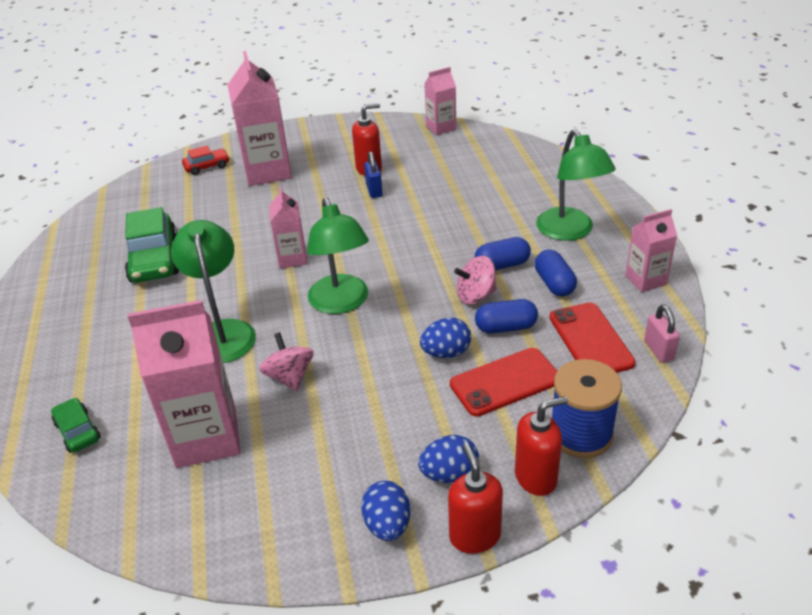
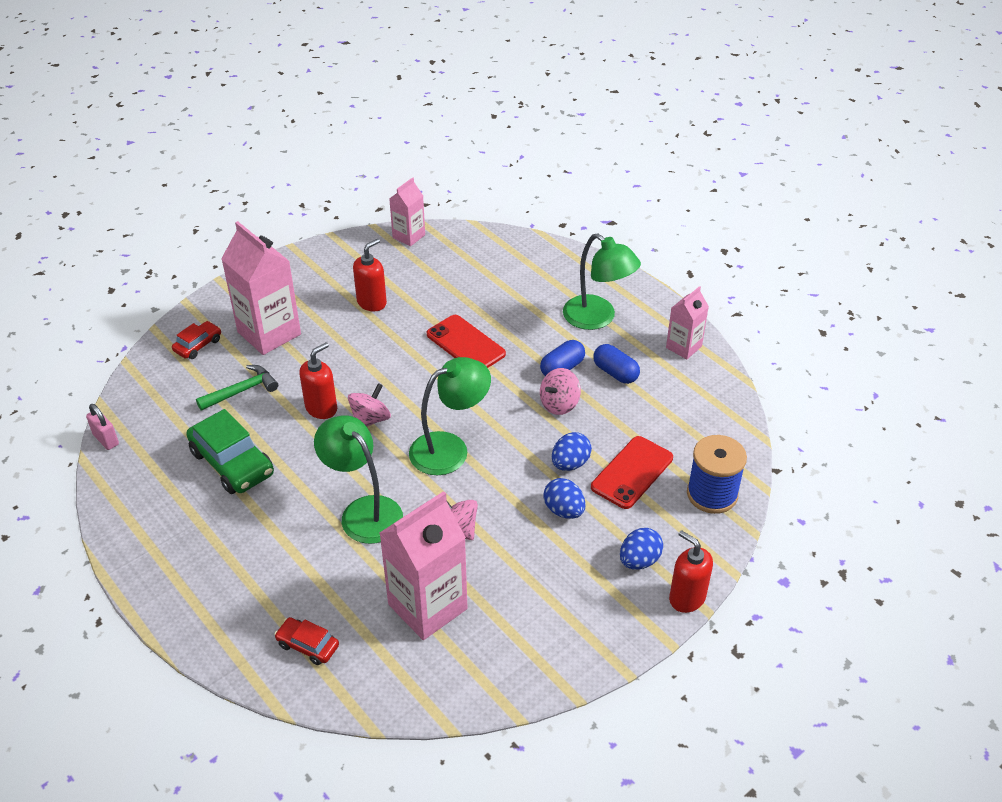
camera: 30 degrees left, 5 degrees up
(77, 431) = (308, 645): green car -> red car
(210, 207) = (242, 391): none -> green hammer
(292, 258) = (370, 419): pink carton -> pink spinning top
(341, 303) = (450, 448): green lamp -> green lamp turned 75 degrees counterclockwise
(374, 191) = (394, 325): blue padlock -> none
(387, 525) = (621, 615): blue egg -> blue egg (564, 510)
(505, 327) = (602, 425): blue capsule -> none
(536, 477) = (701, 539): red soap dispenser -> red soap dispenser (321, 408)
(590, 340) = (673, 414): red phone -> red phone (466, 344)
(658, 350) = (727, 406): pink padlock -> pink padlock (106, 440)

